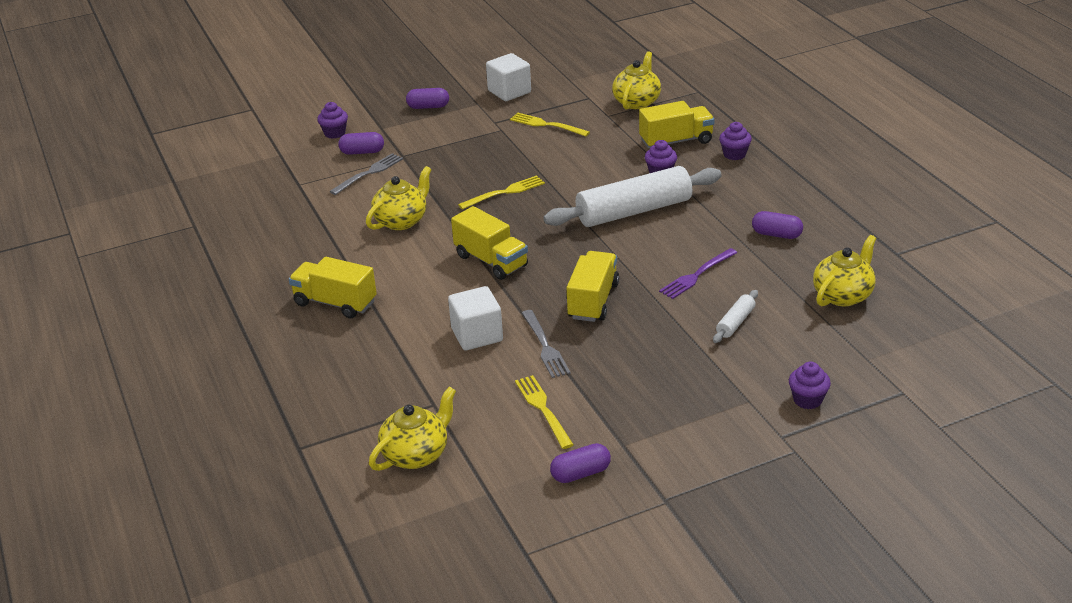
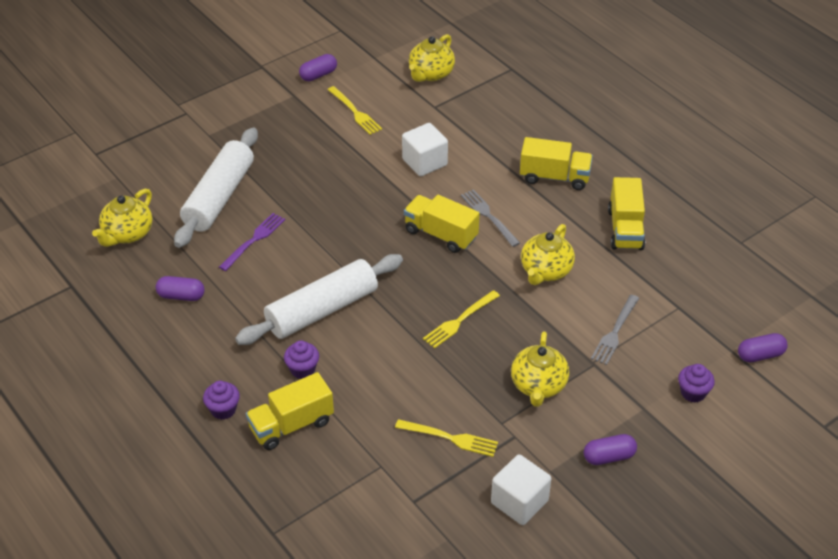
camera: 165 degrees right, 10 degrees up
(362, 152) = (641, 364): purple capsule -> purple capsule (760, 355)
(545, 346) = (367, 159): grey fork -> grey fork (488, 216)
(593, 301) = (339, 204): yellow truck -> yellow truck (625, 229)
(637, 102) = (349, 499): yellow teapot -> yellow teapot (538, 385)
(735, 322) = (219, 197): white rolling pin -> white rolling pin, size x2.29
(807, 400) = (166, 140): purple cupcake -> none

